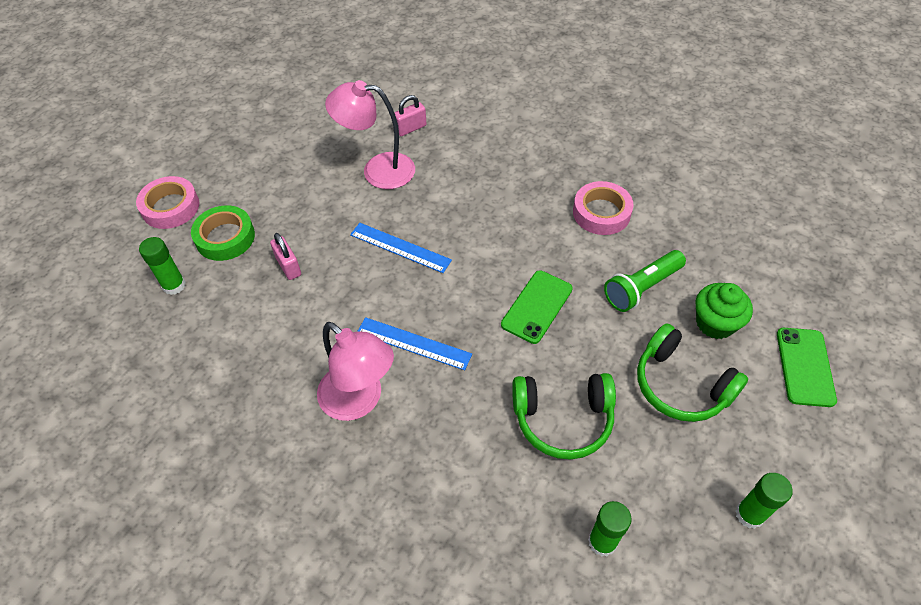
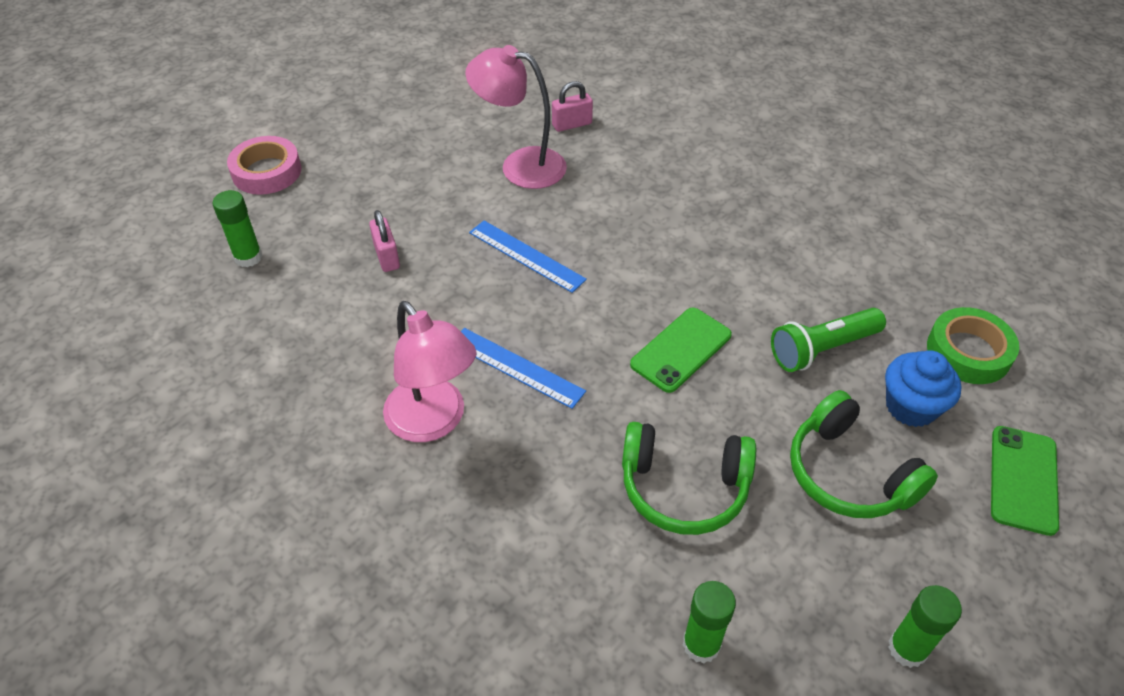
camera: 10 degrees right, 5 degrees down
(225, 237) = (321, 214): green tape -> green tape (968, 352)
(601, 213) = (789, 253): pink tape -> none
(715, 323) = (911, 406): green cupcake -> blue cupcake

